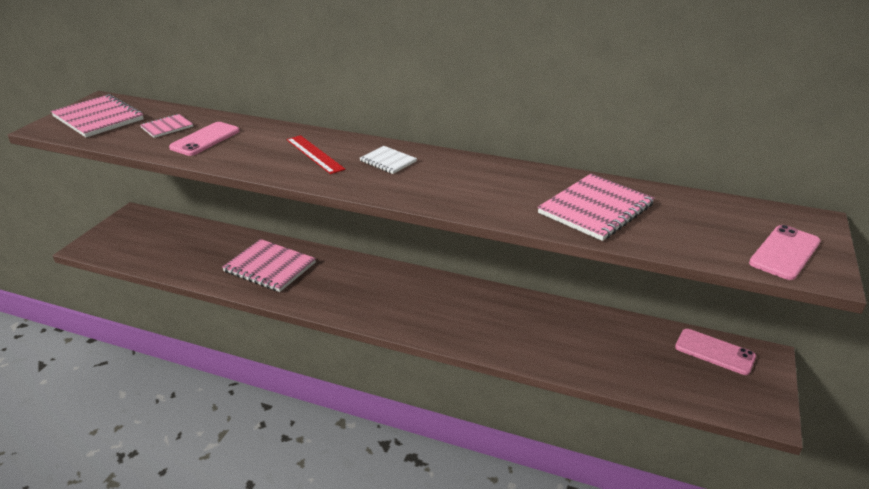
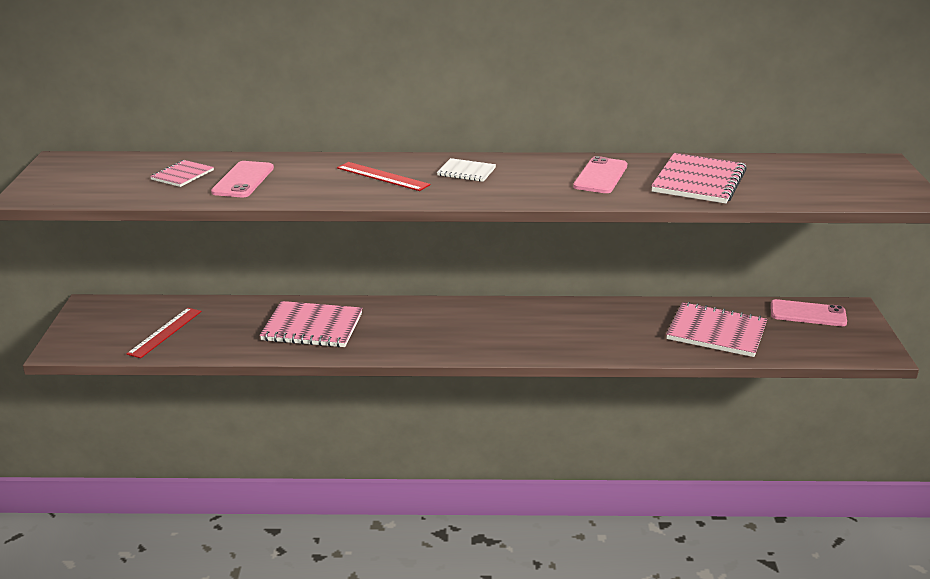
camera: 20 degrees left, 5 degrees down
(98, 118) = (83, 178): pink notebook -> pink notebook (716, 332)
(164, 248) = (165, 332): none -> red ruler
(784, 252) = (876, 188): pink phone -> pink phone (600, 176)

